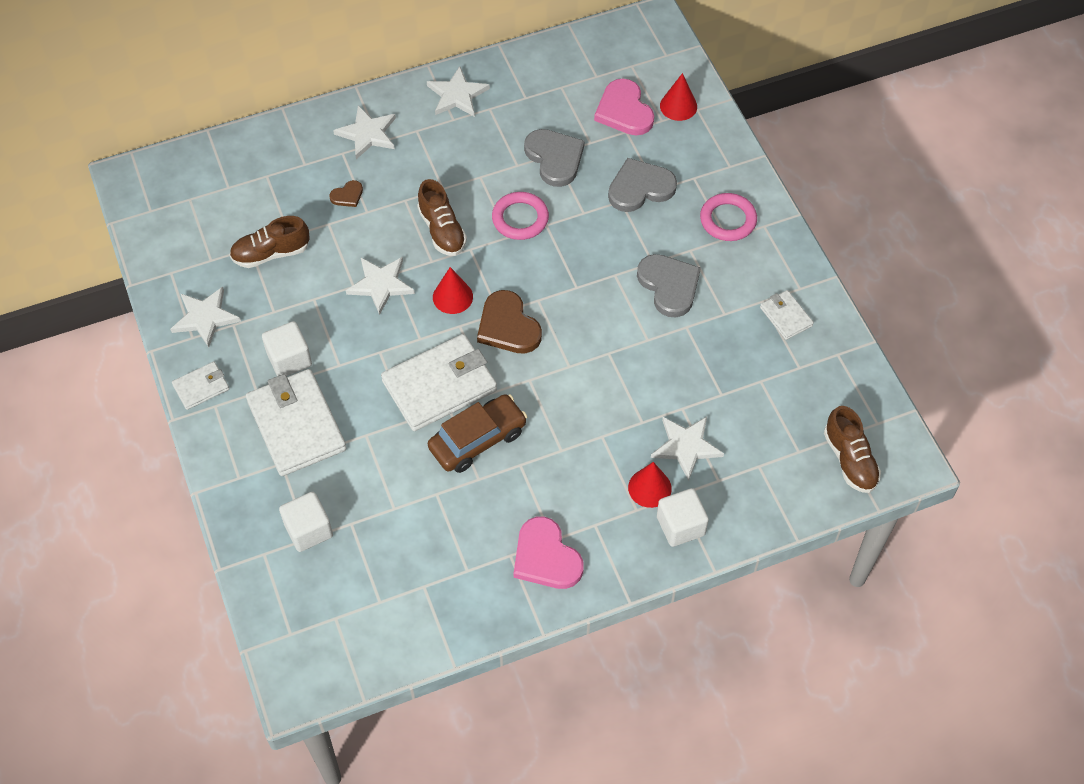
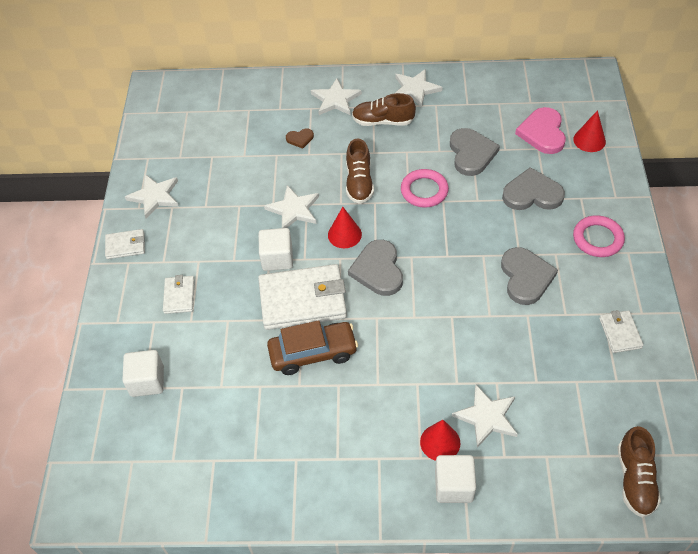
camera: 25 degrees right, 5 degrees down
(271, 253) = (224, 164): brown shoe -> brown shoe (383, 121)
(289, 359) = (199, 245): white cube -> white cube (277, 258)
(296, 425) = (179, 296): white wallet -> white wallet, size x0.49
(508, 326) = (378, 270): brown heart -> grey heart
(546, 557) = (325, 472): pink heart -> none

